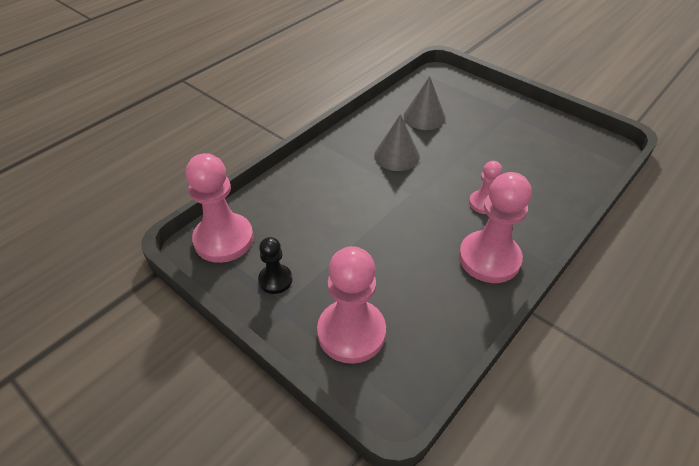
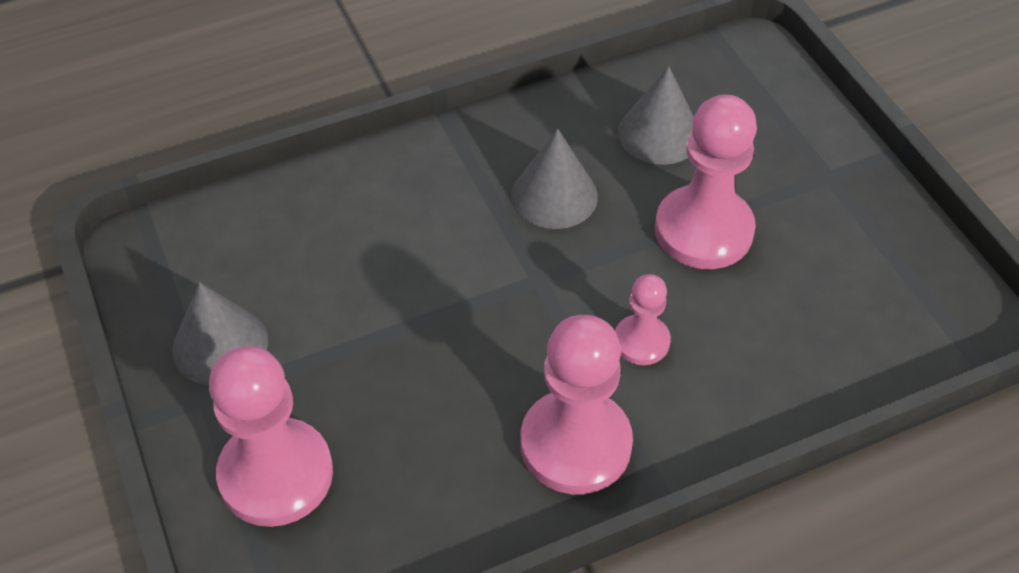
camera: 25 degrees right, 5 degrees up
(223, 239) = (186, 248): pink pawn -> pink pawn (703, 230)
(275, 280) = (220, 345): black pawn -> grey cone

